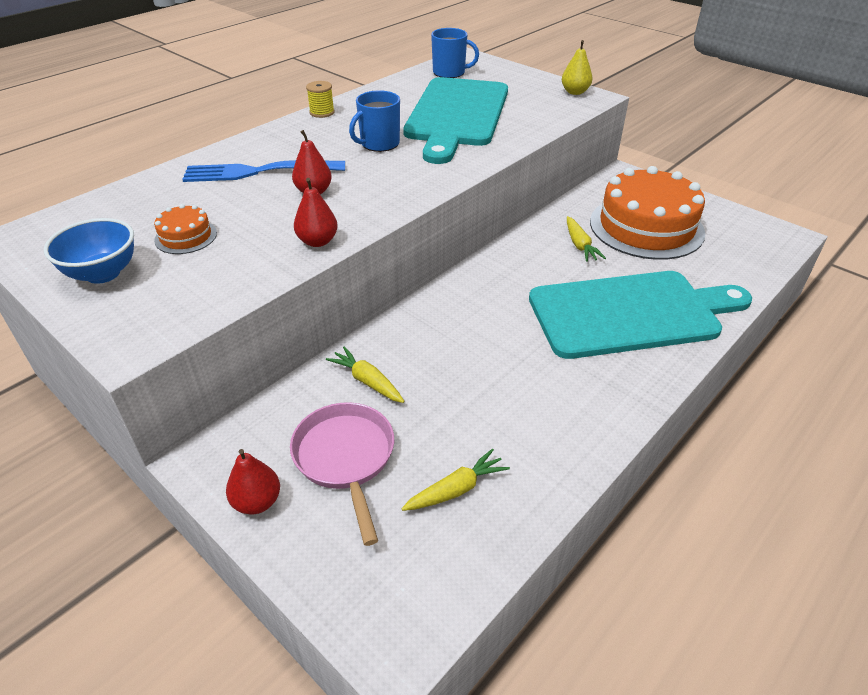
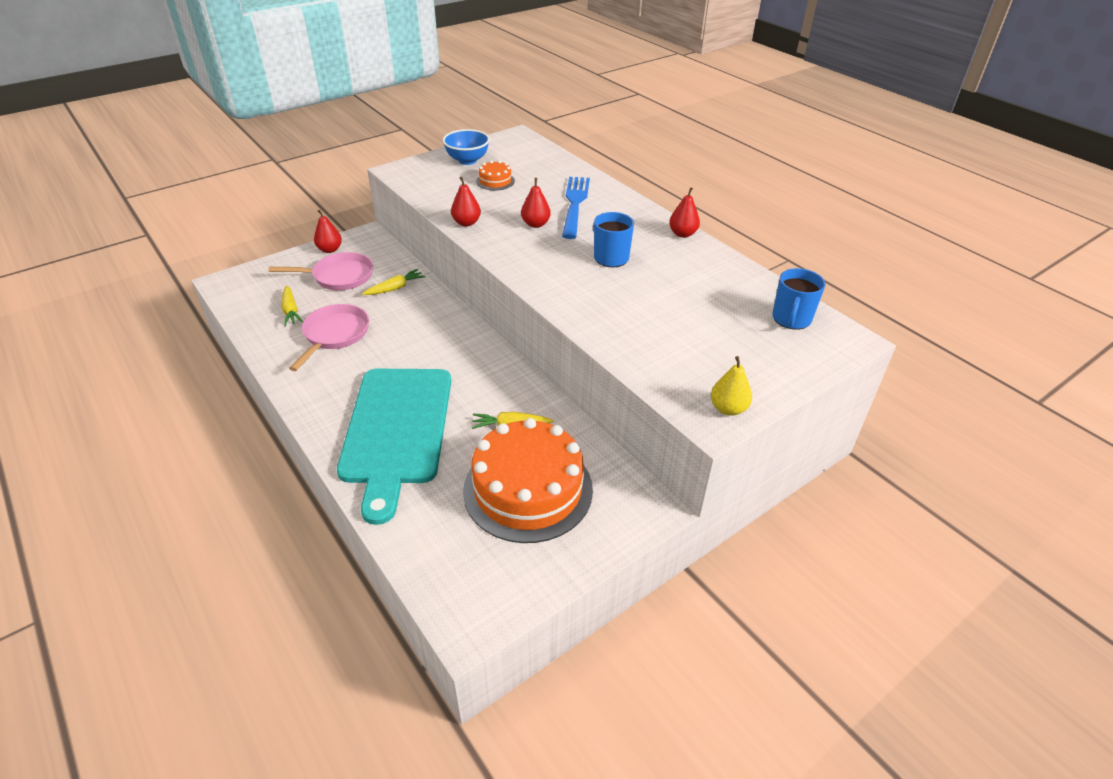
camera: 100 degrees right, 0 degrees up
(322, 112) = (682, 234): yellow spool -> red pear
(457, 115) = (667, 307): turquoise cutting board -> none
(496, 414) = (335, 335): none -> pink pan

